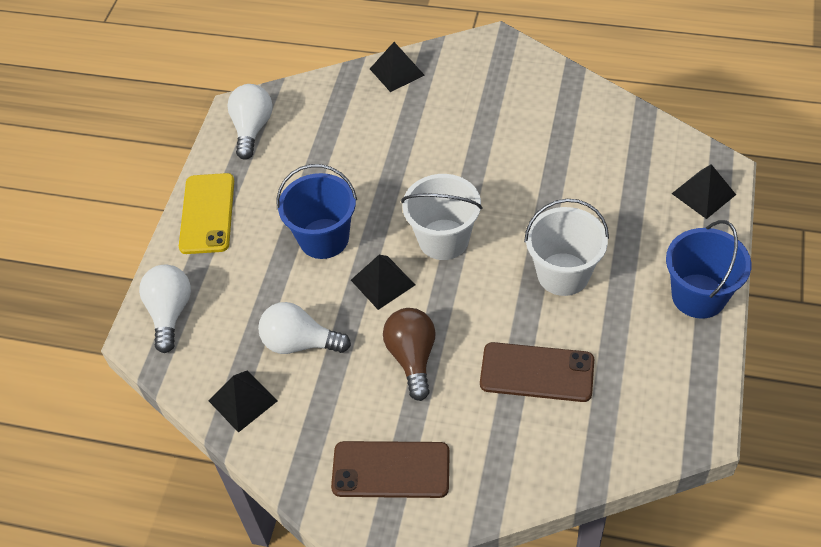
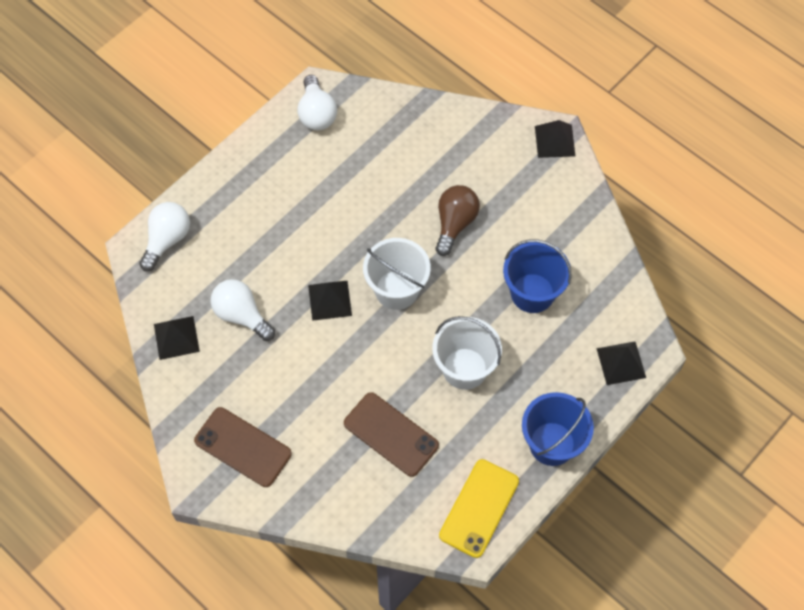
camera: 25 degrees right, 10 degrees up
(207, 213) = (240, 171): yellow phone -> yellow phone (479, 508)
(252, 129) = (316, 113): white light bulb -> white light bulb turned 135 degrees clockwise
(324, 238) = (310, 240): blue bucket -> blue bucket (532, 293)
(396, 72) = (459, 120): black pyramid -> black pyramid (554, 141)
(412, 358) = (312, 372): brown light bulb -> brown light bulb (455, 224)

